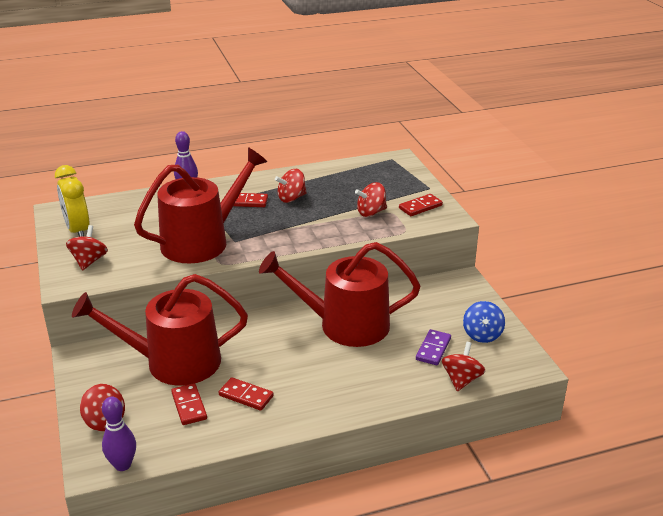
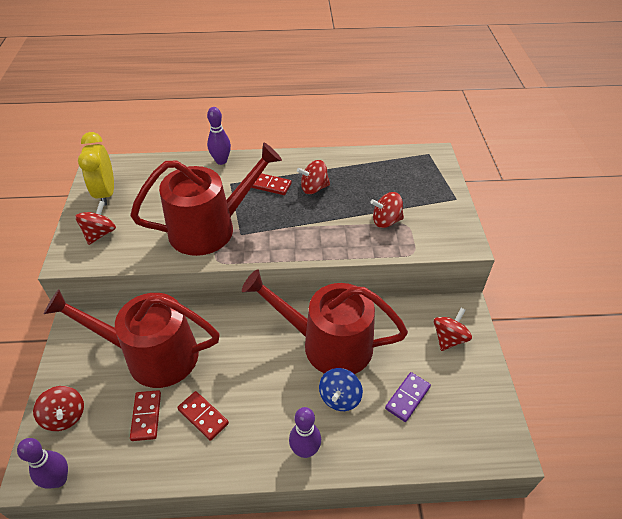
camera: 15 degrees right, 15 degrees up
(353, 400) = (305, 450): none -> purple bowling pin
(420, 207) = (439, 223): red domino -> none
(461, 379) = (425, 449): red spinning top -> red spinning top (449, 338)
(482, 335) = (465, 389): blue spinning top -> blue spinning top (340, 398)

